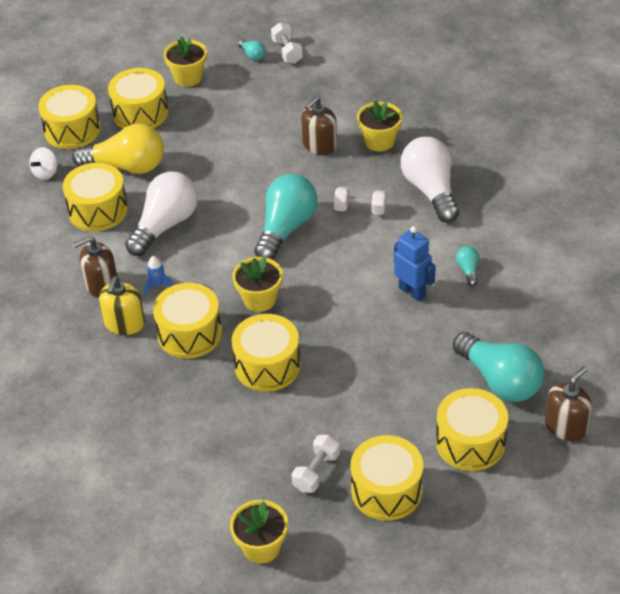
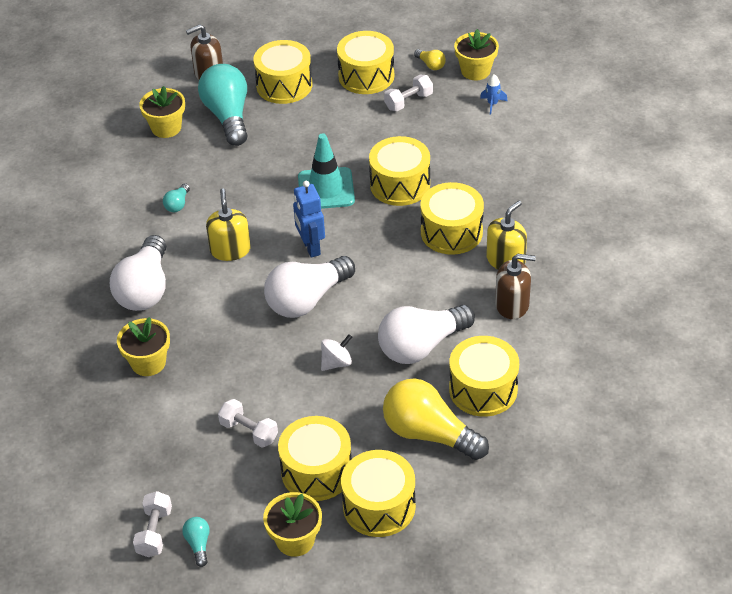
camera: 155 degrees left, 0 degrees up
(45, 173) = (523, 460): white spinning top -> white spinning top (336, 363)
(72, 130) = (470, 512): yellow drum -> yellow drum (316, 471)
(158, 285) = (458, 286): blue rocket -> blue rocket (492, 104)
(259, 299) = (373, 241): yellow flower pot -> yellow flower pot (166, 128)
(285, 228) = (307, 300): turquoise light bulb -> white light bulb
(319, 145) = (211, 381): brown soap dispenser -> none
(320, 536) = (430, 65): none -> yellow light bulb
(338, 335) = (326, 189): none -> turquoise traffic cone
(360, 209) = (224, 294): white dumbbell -> white dumbbell (249, 431)
(385, 246) = (230, 250): none -> yellow soap dispenser
(412, 292) = (239, 202): blue robot -> blue robot (311, 247)

